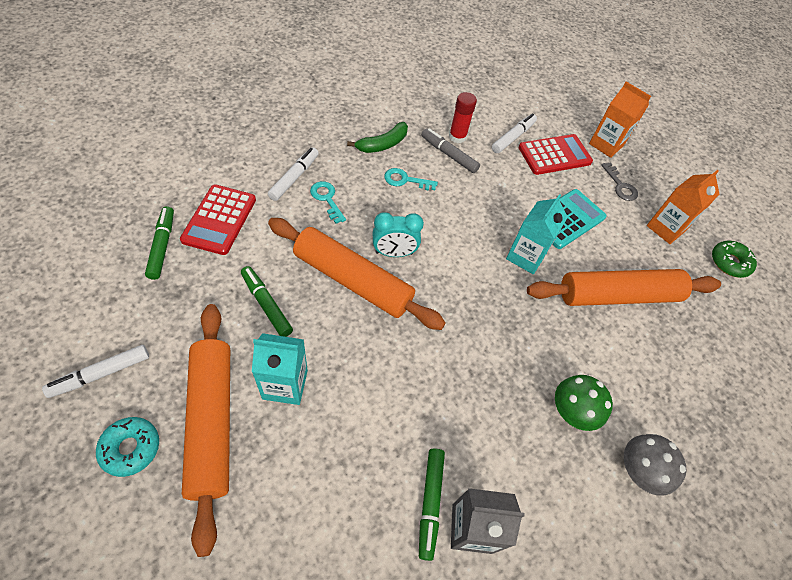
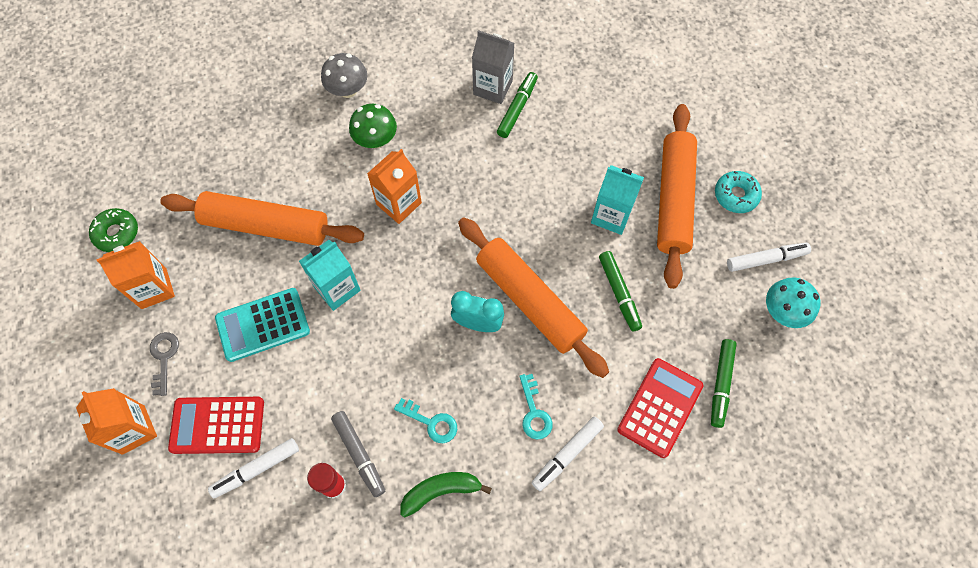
camera: 155 degrees left, 10 degrees up
(89, 321) = (783, 311): none -> turquoise mushroom
(512, 344) = (399, 203): none -> orange carton

